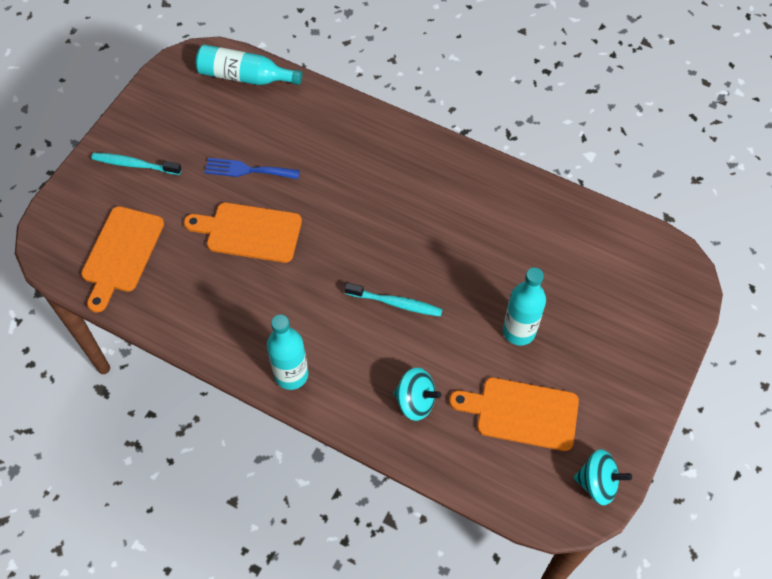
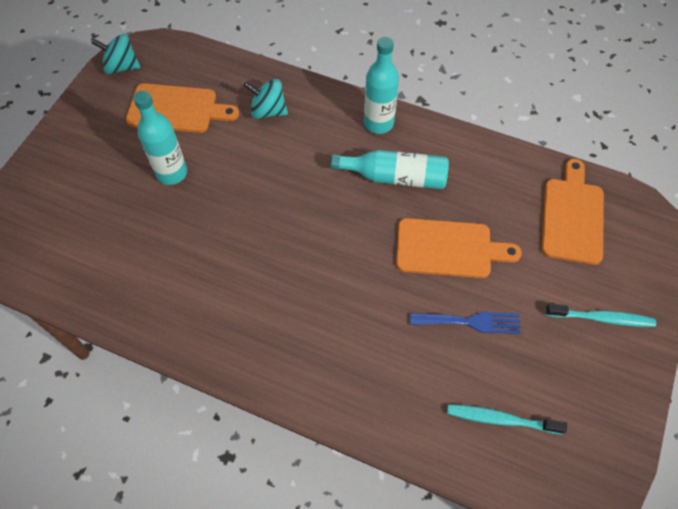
camera: 175 degrees right, 0 degrees up
(245, 76) = (511, 463): turquoise bottle -> turquoise bottle (395, 177)
(395, 303) = (289, 189): turquoise toothbrush -> turquoise toothbrush (501, 419)

